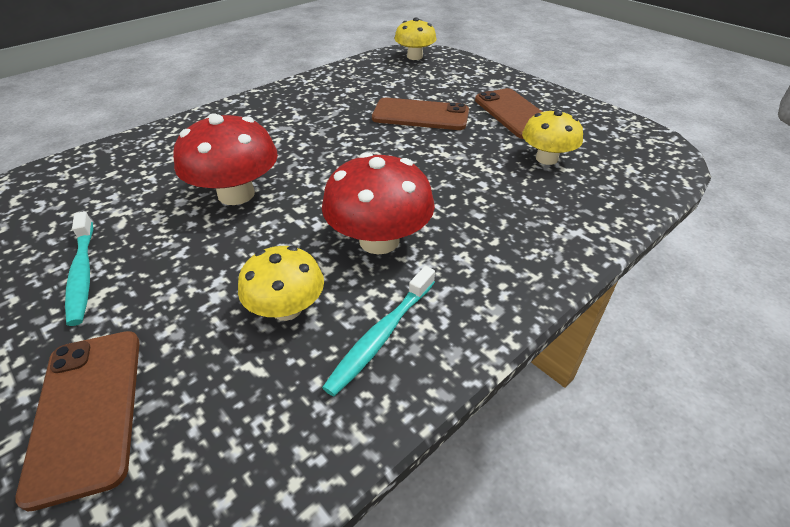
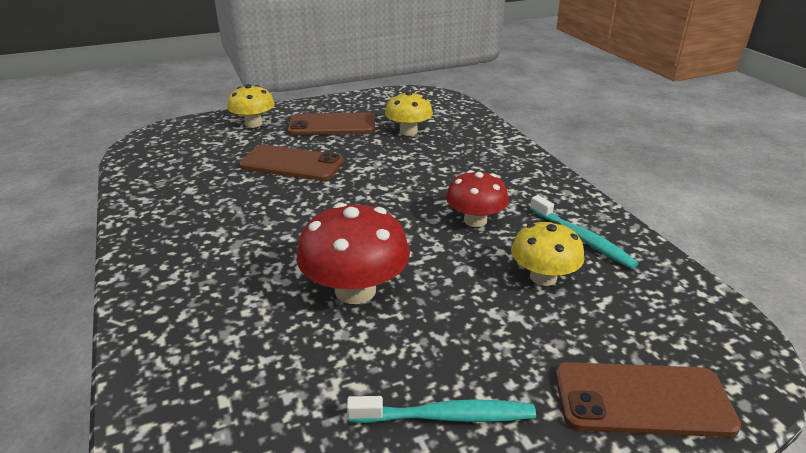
camera: 70 degrees left, 10 degrees down
(379, 240) = (475, 220): red mushroom -> red mushroom, size x0.67
(414, 57) = (161, 141): yellow mushroom -> yellow mushroom (253, 124)
(420, 115) = (292, 164): brown phone -> brown phone turned 75 degrees clockwise

